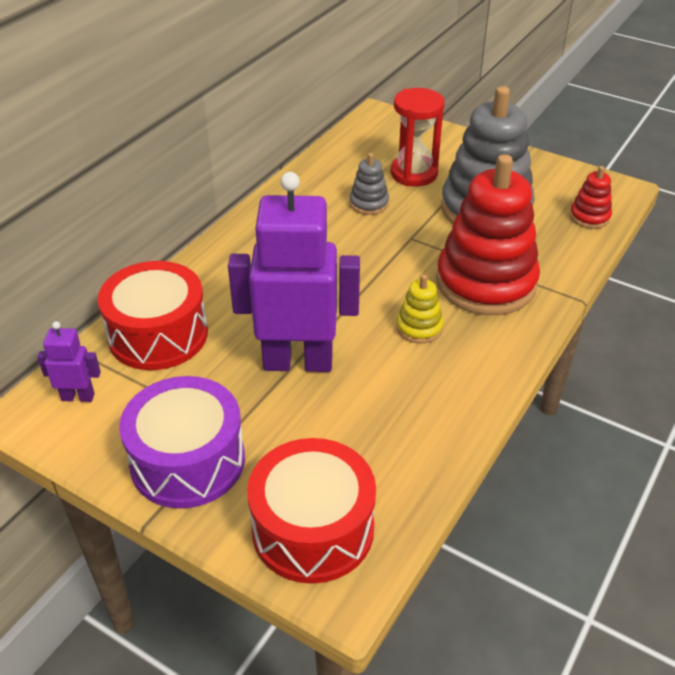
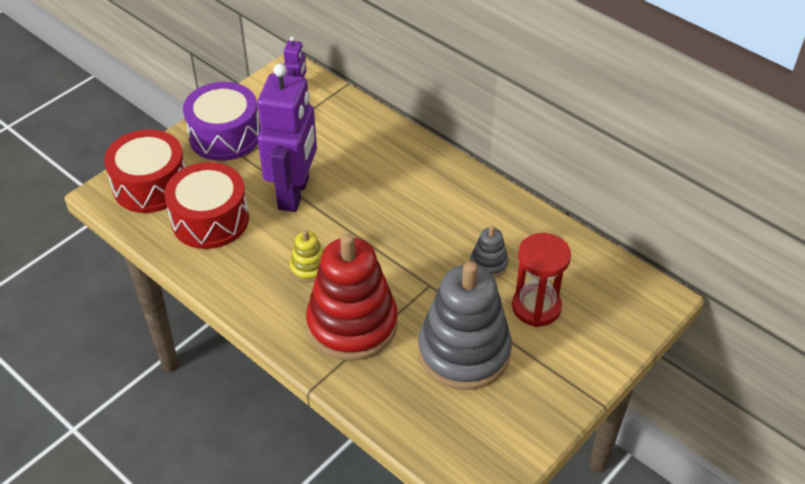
camera: 100 degrees right, 5 degrees up
(158, 334) = (345, 125): red drum -> red drum (210, 219)
(589, 217) = (435, 439): red stacking toy -> none

